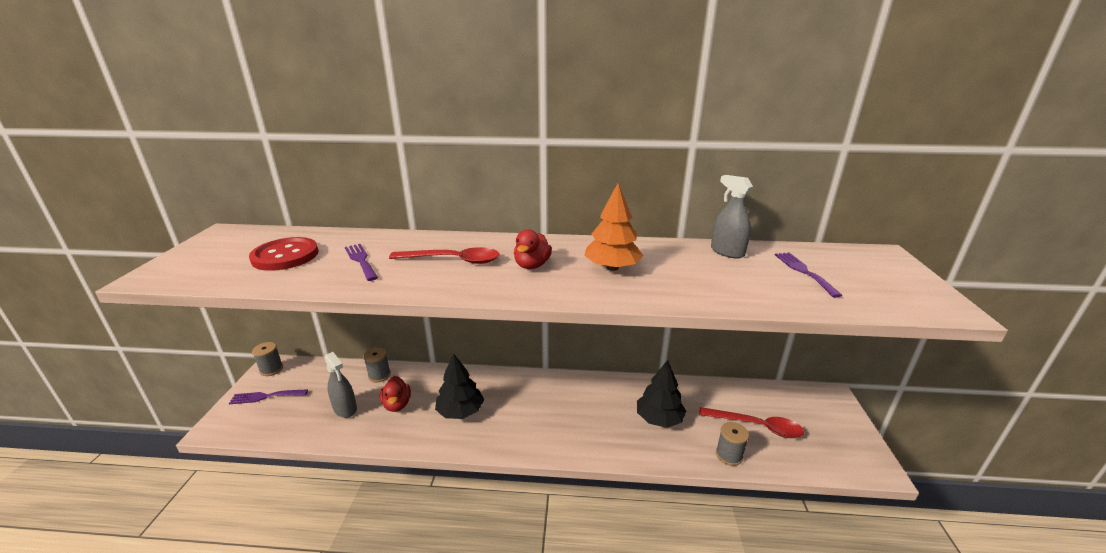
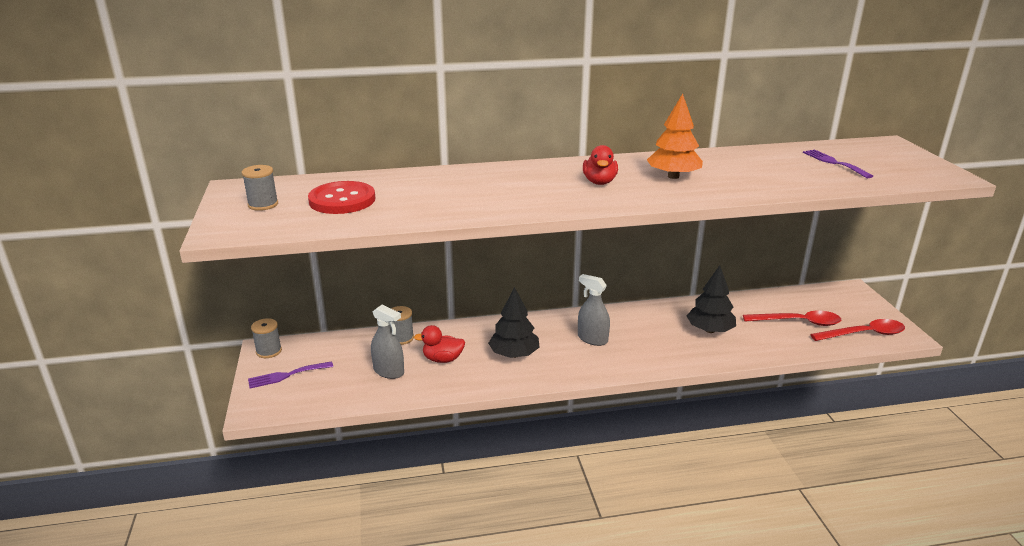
camera: 15 degrees left, 0 degrees up
(361, 260) = (427, 195): purple fork -> none
(397, 404) = (442, 359): red duck -> red duck turned 120 degrees clockwise
(453, 260) = (520, 186): red spoon -> red spoon (864, 334)
(727, 252) = (762, 154): grey spray bottle -> grey spray bottle (592, 339)
(729, 455) = (784, 347): grey spool -> grey spool (263, 204)

